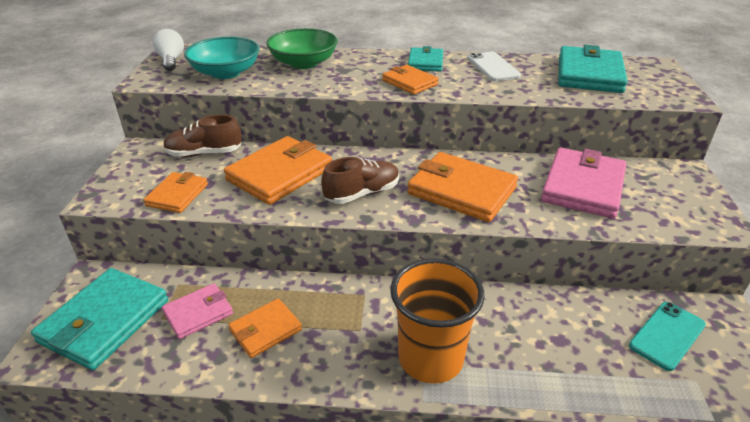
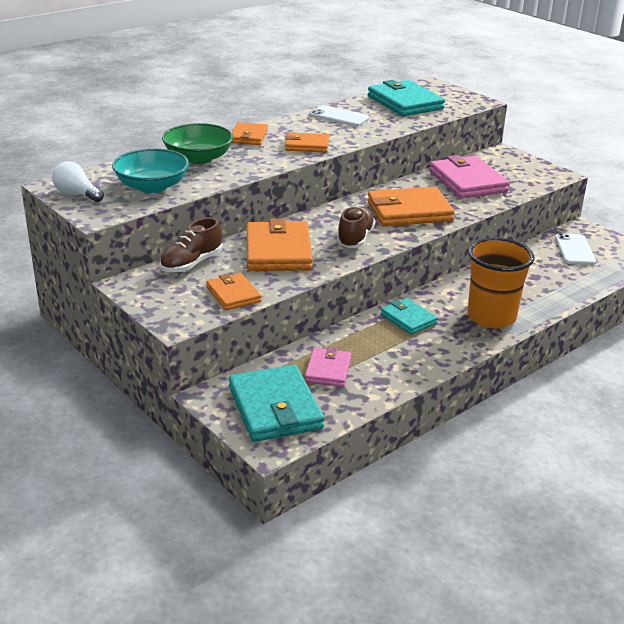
camera: 45 degrees left, 5 degrees down
(265, 330) = (385, 354): orange wallet -> orange wallet (248, 137)
(425, 62) = (288, 128): turquoise wallet -> turquoise wallet (408, 319)
(667, 335) = (575, 250): turquoise phone -> white phone

